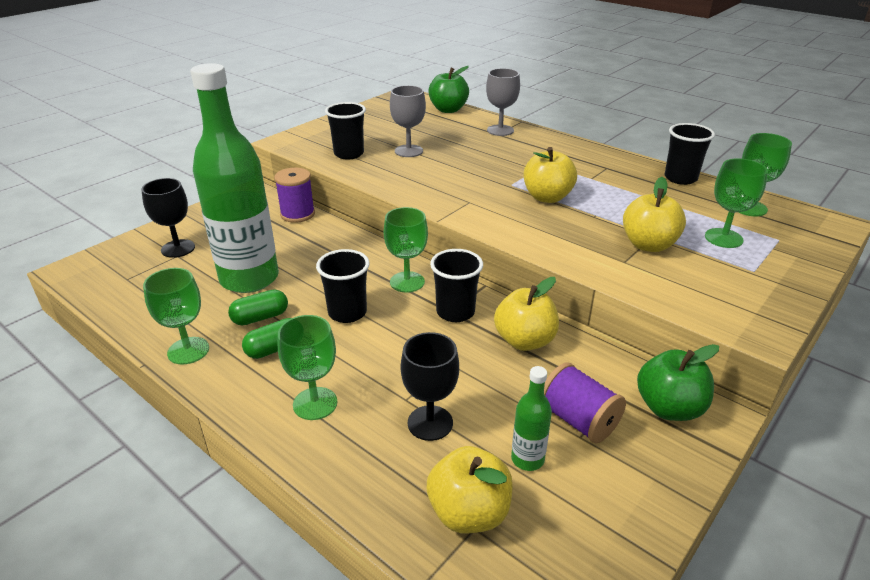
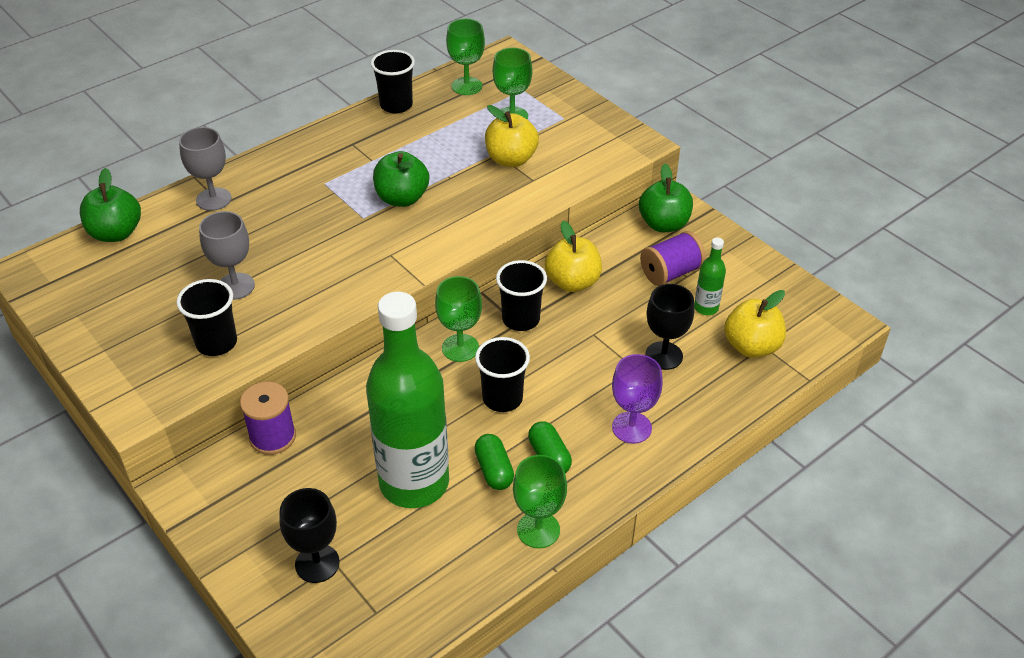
camera: 80 degrees left, 10 degrees up
(315, 403) = (631, 427): green goblet -> purple goblet
(547, 197) = (402, 198): yellow apple -> green apple

